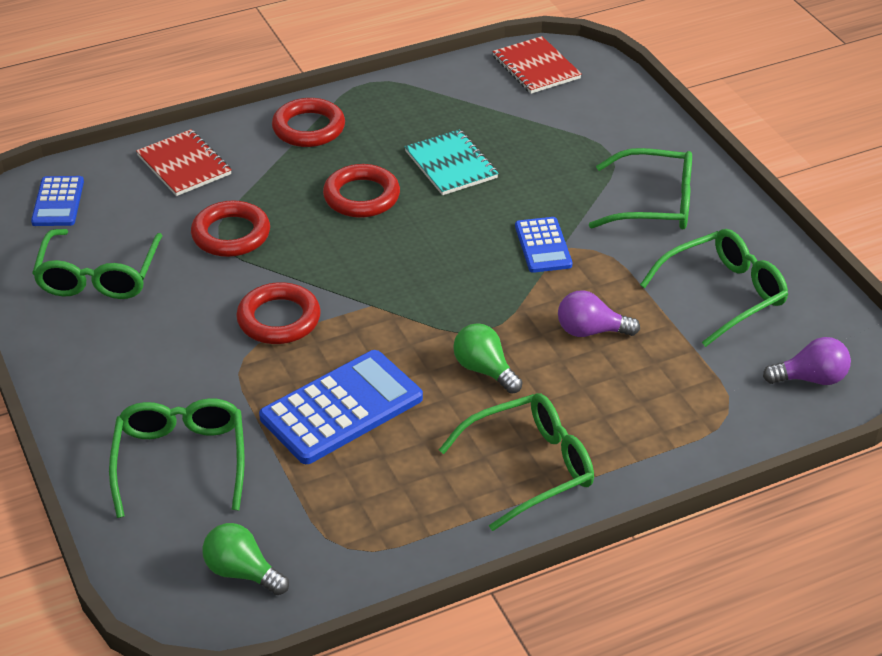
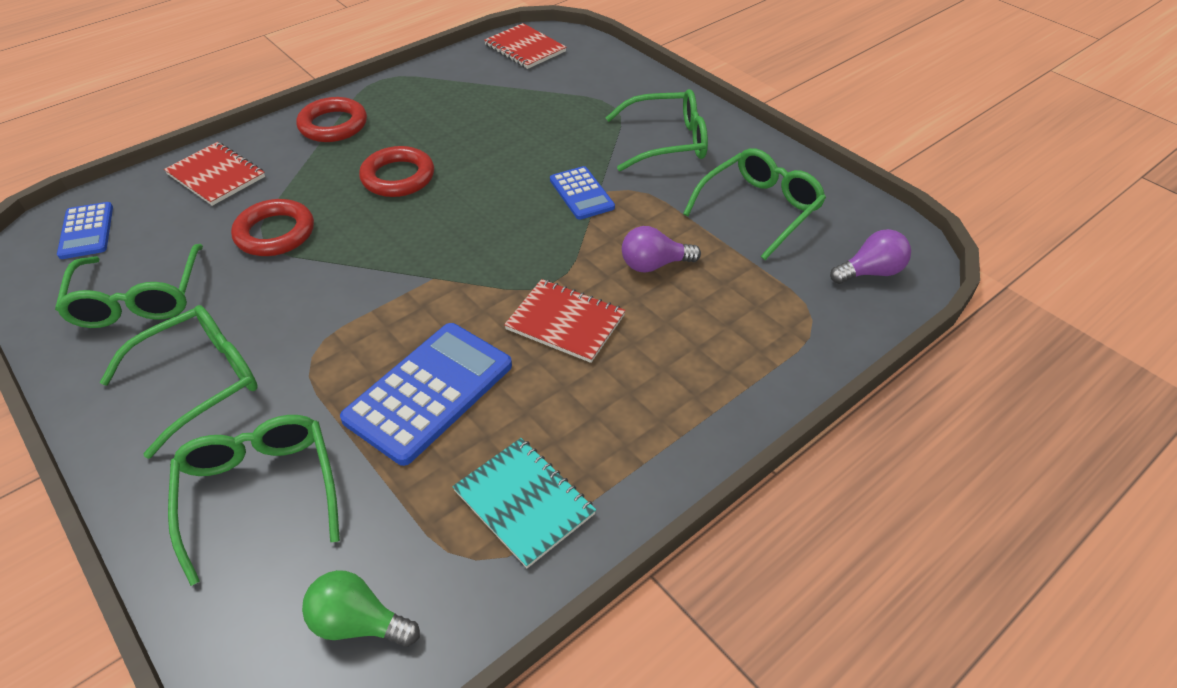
camera: 15 degrees left, 5 degrees up
(279, 319) = (341, 309): red ring -> none
(451, 165) = (474, 137): turquoise notebook -> turquoise notebook (524, 502)
(484, 370) = (565, 322): green light bulb -> red notebook
(530, 467) = (645, 417): green glasses -> green glasses (200, 382)

